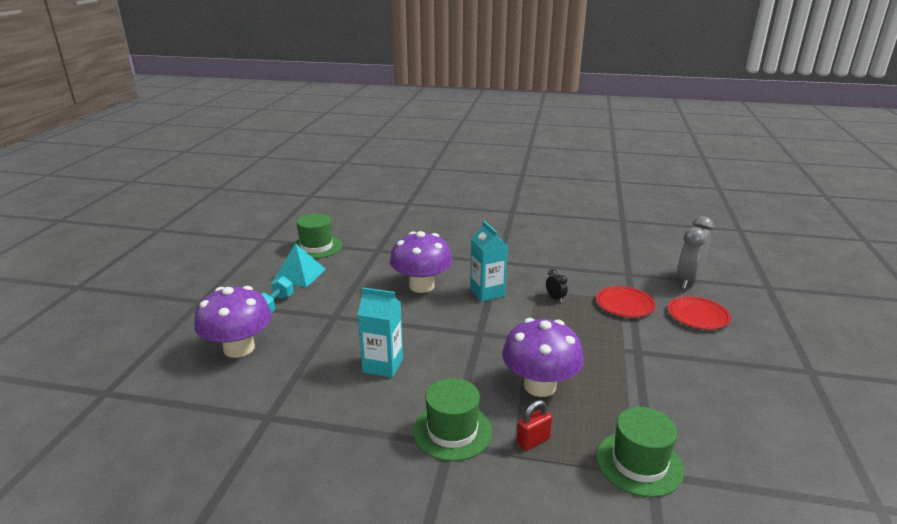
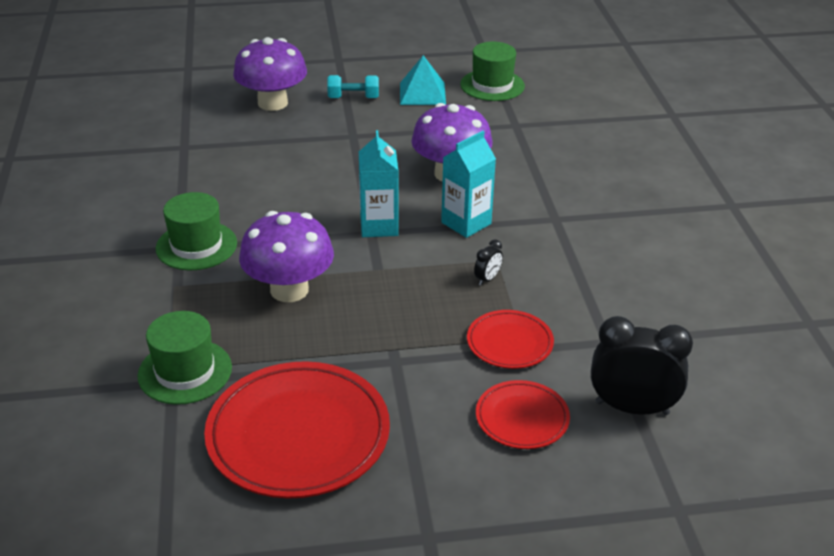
camera: 70 degrees right, 10 degrees up
(383, 365) = (281, 185): turquoise carton -> turquoise carton (379, 226)
(533, 441) = (197, 297): red padlock -> none
(688, 280) = (632, 408): grey clock -> black clock
(718, 410) = (298, 435): none -> red plate

